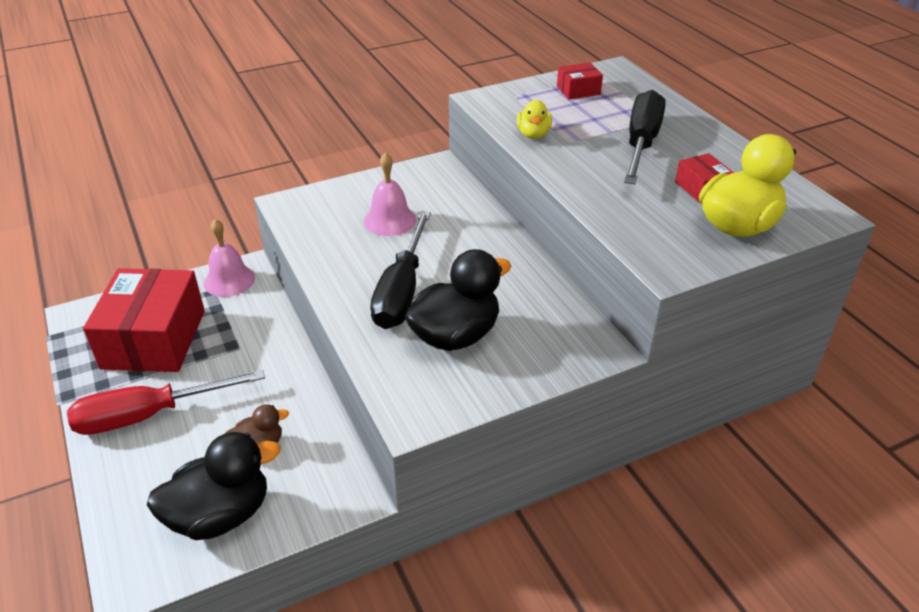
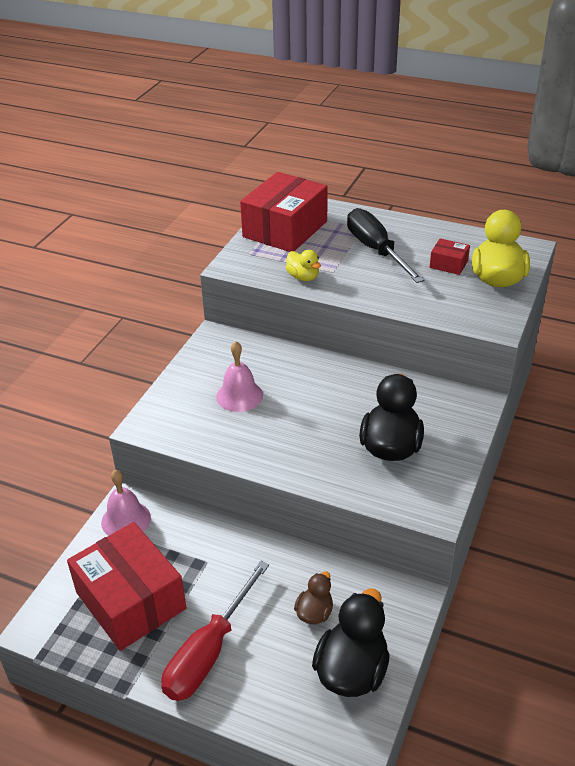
camera: 40 degrees left, 0 degrees up
(402, 291) = (318, 439): black screwdriver -> none
(578, 90) = (285, 229): red box -> red box, size x2.29

